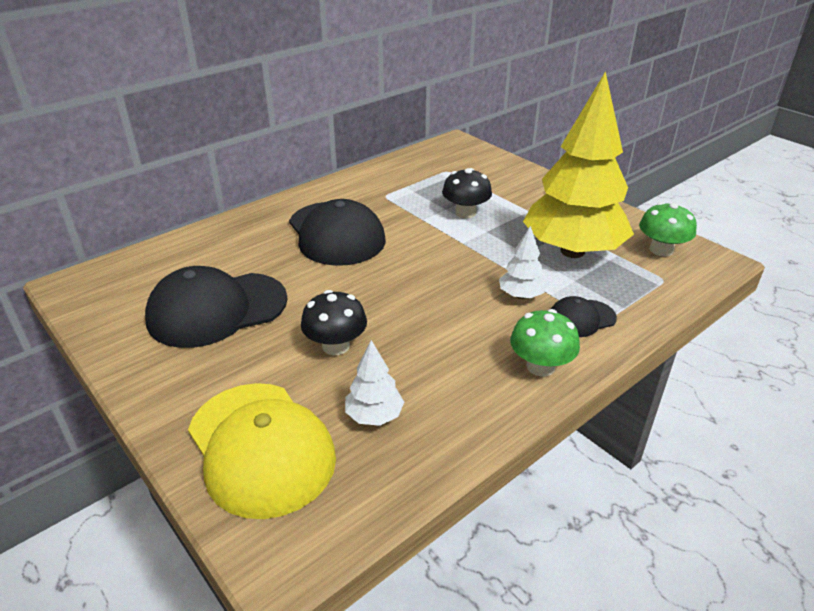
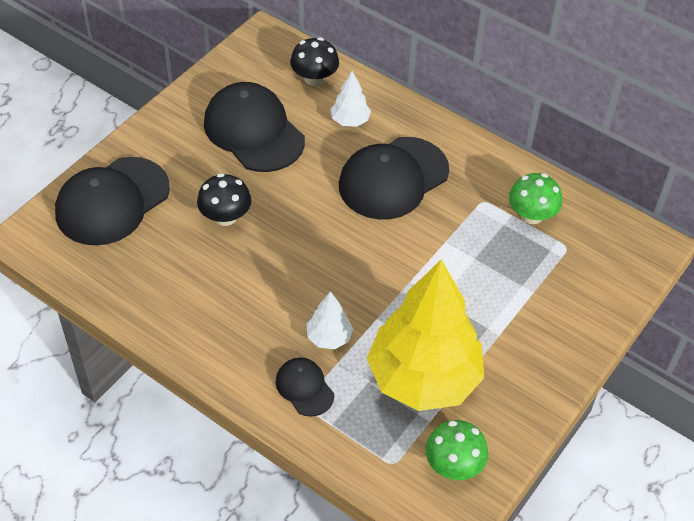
camera: 75 degrees right, 15 degrees up
(261, 448) = (112, 201): yellow cap -> black cap
(374, 416) = (152, 257): white tree -> white tree (350, 121)
(465, 213) = (472, 276): black mushroom -> black mushroom (314, 78)
(540, 366) = (229, 358): green mushroom -> green mushroom (531, 215)

